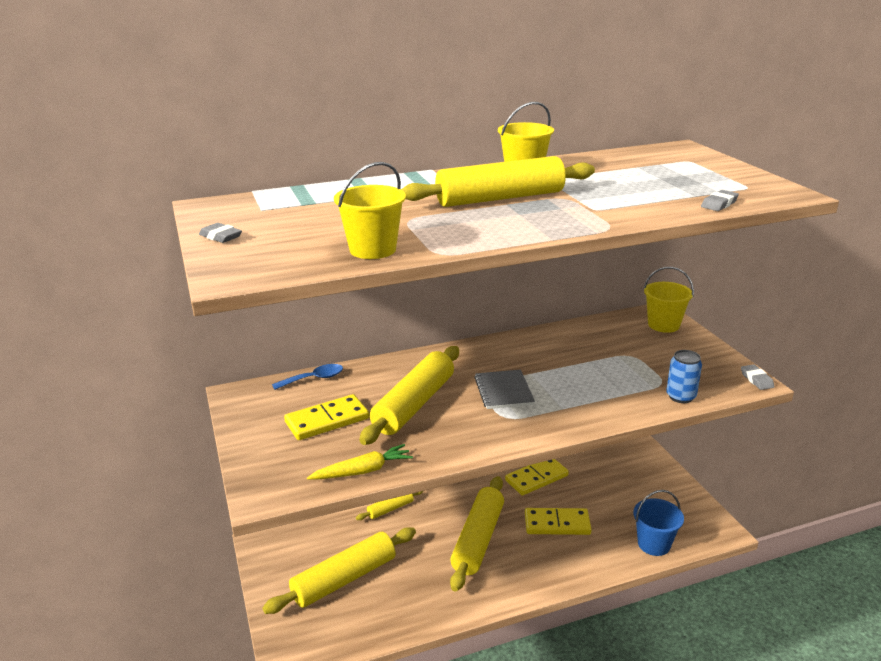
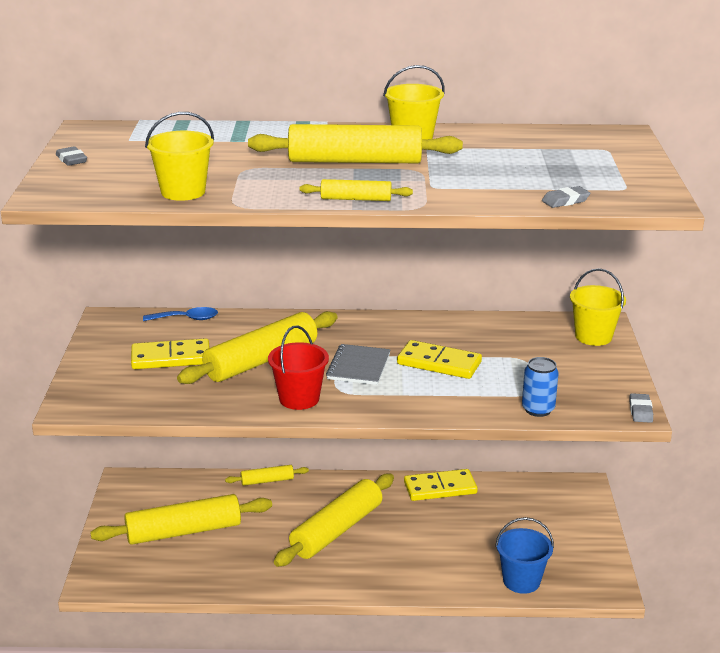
camera: 20 degrees right, 0 degrees up
(363, 471) = (170, 406): yellow carrot -> none
(477, 434) = (299, 399): none -> red bucket
(545, 230) = (356, 199): none -> yellow rolling pin
(557, 524) = (430, 536): yellow domino -> yellow domino (439, 363)

